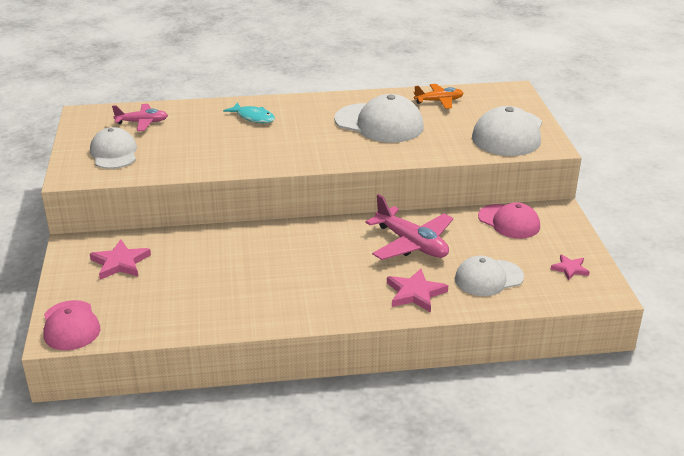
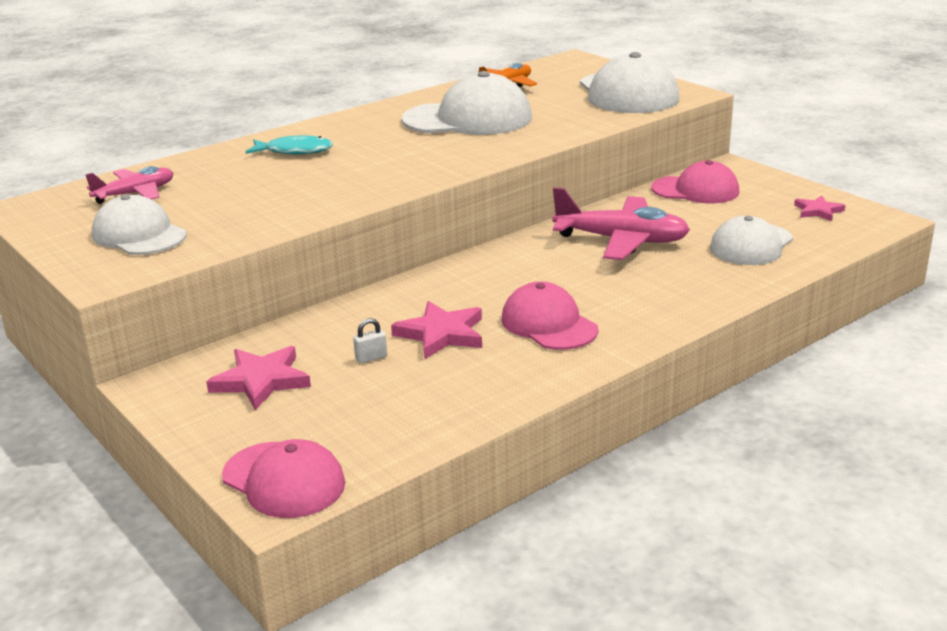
camera: 30 degrees left, 5 degrees down
(184, 271) = (371, 358): none -> white padlock
(298, 287) = (549, 324): none -> pink cap
(415, 293) = (695, 284): pink star -> pink star (441, 334)

